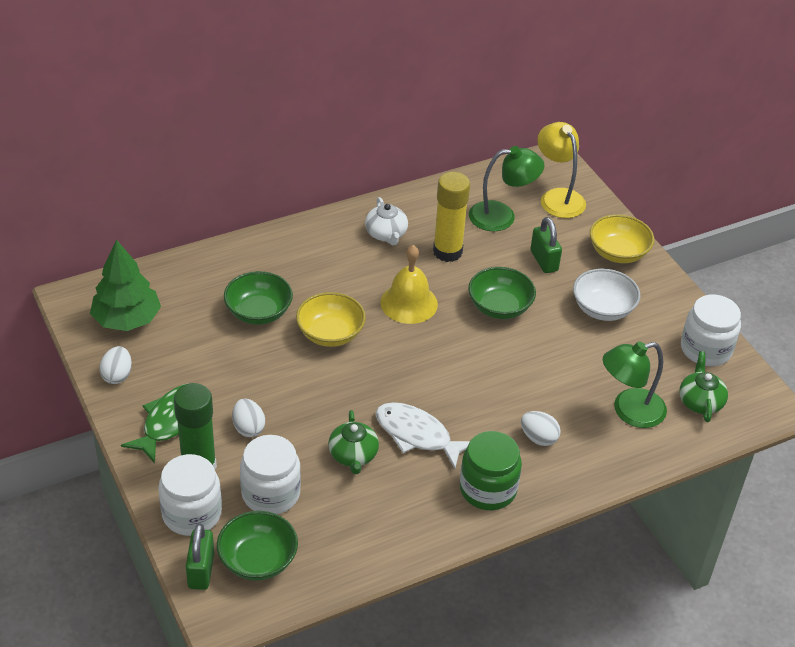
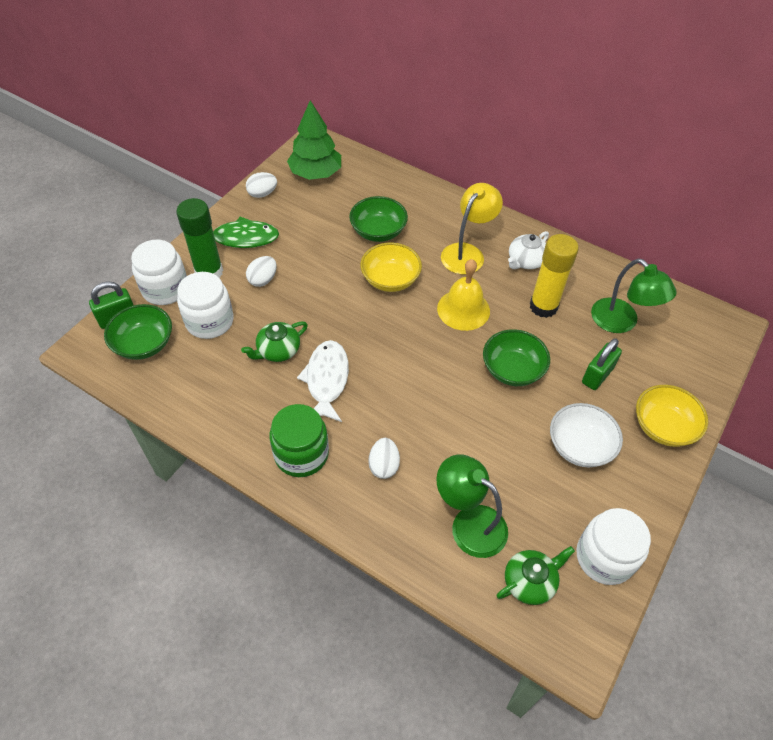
camera: 60 degrees right, 10 degrees up
(558, 197) = (687, 350): yellow lamp -> yellow lamp (467, 253)

